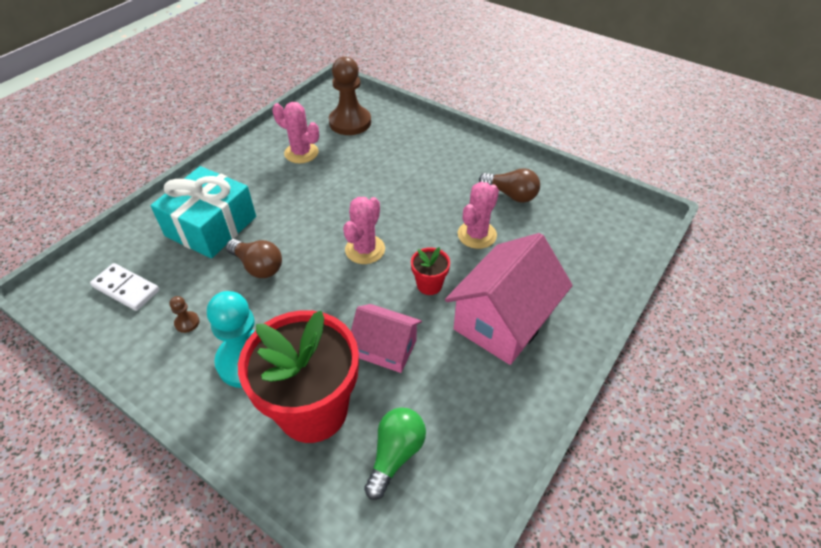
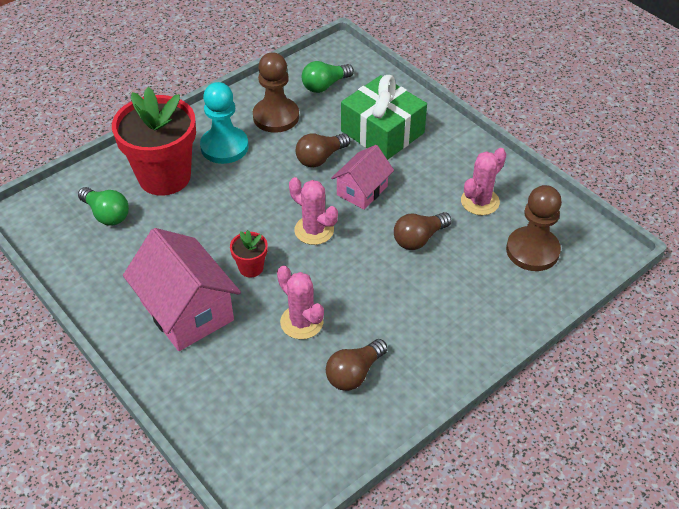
camera: 105 degrees right, 0 degrees up
(126, 289) = (325, 85): white domino -> green light bulb
(187, 322) = (276, 117): brown pawn -> brown pawn, size x2.45
(211, 226) = (382, 132): turquoise gift -> green gift
(355, 181) = (419, 239): none -> brown light bulb
(386, 348) = (197, 225): pink house -> pink house (362, 190)

